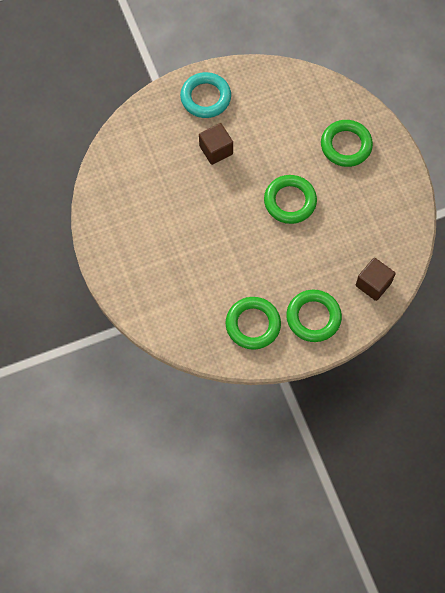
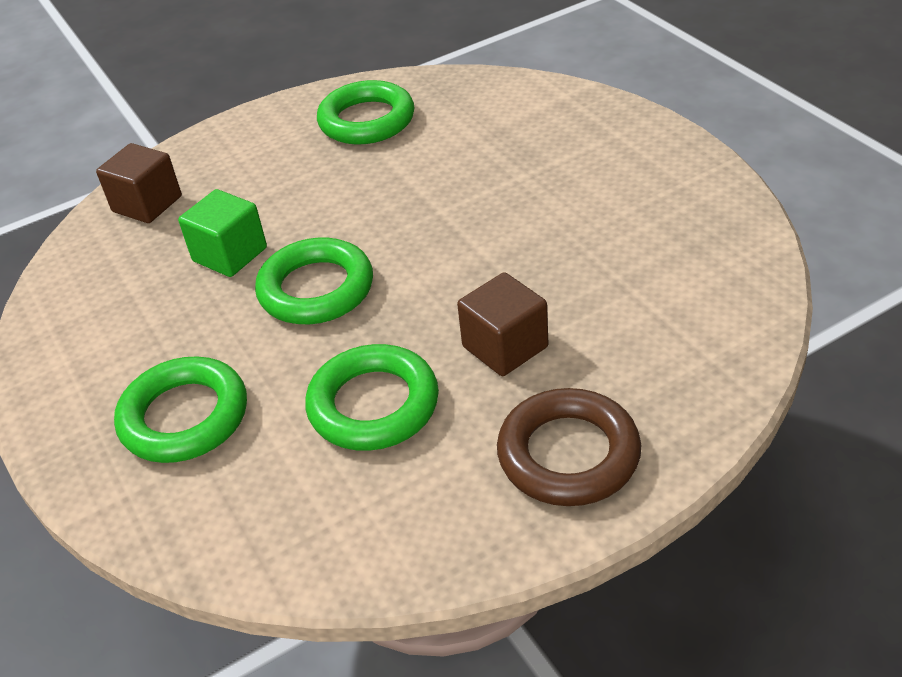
camera: 175 degrees right, 25 degrees down
(205, 98) = (568, 454): turquoise ring -> brown ring
(313, 317) = (260, 146): green ring -> green ring (373, 405)
(329, 234) = (230, 254): none -> green cube

